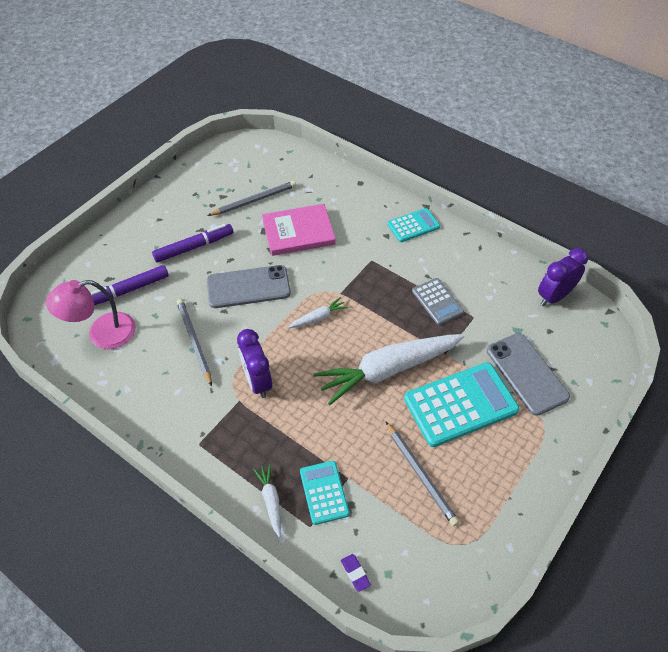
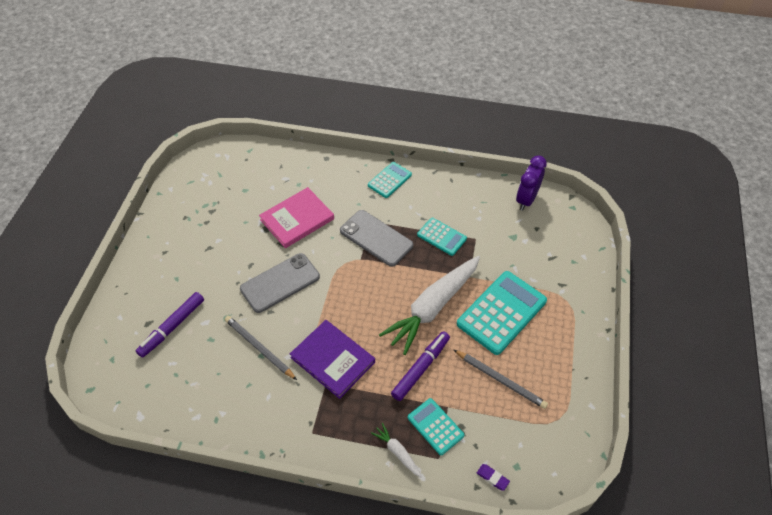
camera: 25 degrees left, 0 degrees up
(102, 334) = (171, 374): pink lamp -> none
(194, 247) = (212, 265): purple marker -> purple marker (421, 368)
(254, 200) = (243, 205): grey pencil -> none
(257, 381) = (332, 360): purple clock -> purple book
(318, 317) = (354, 286): white carrot -> none
(437, 302) = (441, 237): grey calculator -> turquoise calculator
(526, 373) = (537, 268): grey phone -> grey phone (376, 238)

